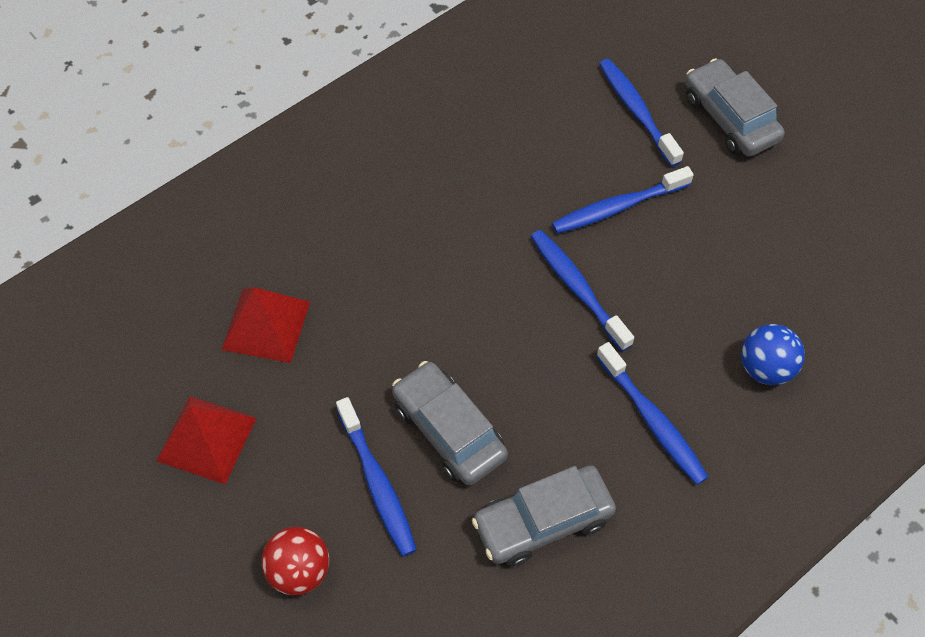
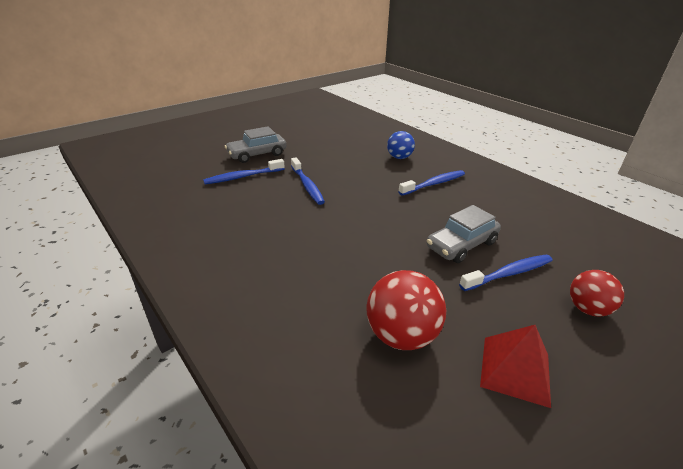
camera: 90 degrees left, 25 degrees down
(266, 325) = (401, 335): red pyramid -> red ball
(543, 521) = (502, 215): grey car -> none
(577, 288) = (359, 199): blue toothbrush -> none

